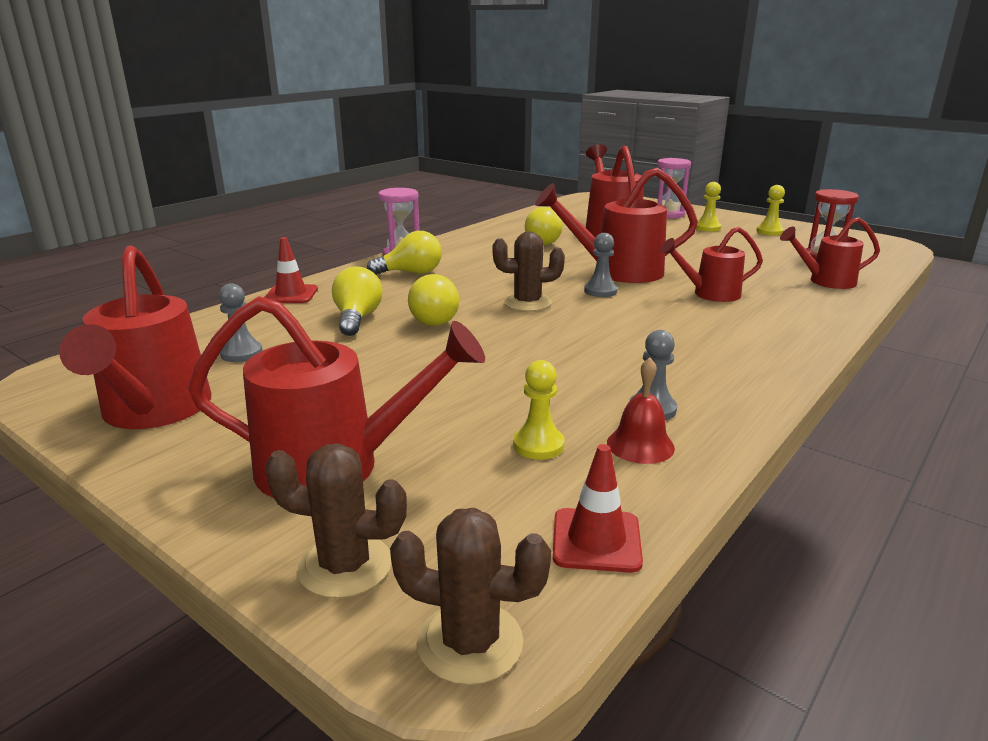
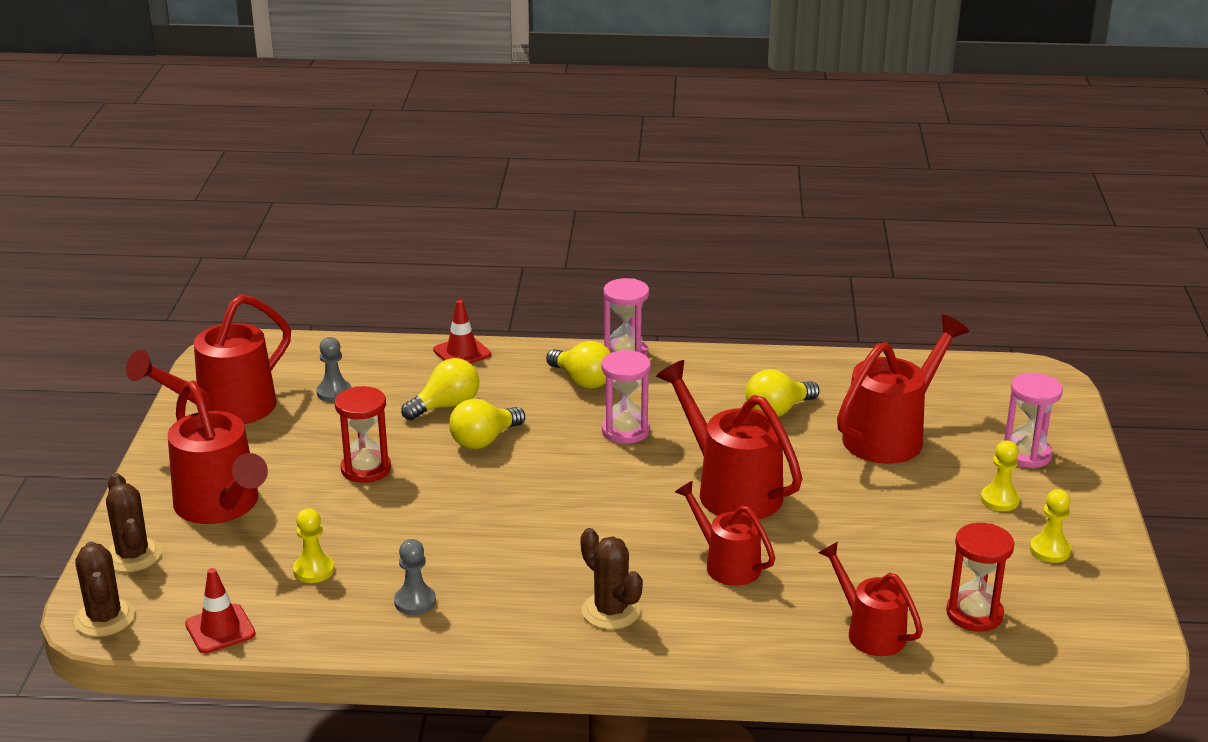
camera: 55 degrees right, 5 degrees up
(396, 373) = (366, 469): none -> red hourglass
(499, 278) = (625, 431): none -> pink hourglass
(527, 303) = (576, 470): brown cactus -> brown cactus (611, 611)
(600, 291) = (656, 498): grey pawn -> none
(640, 445) = (352, 612): red bell -> none

